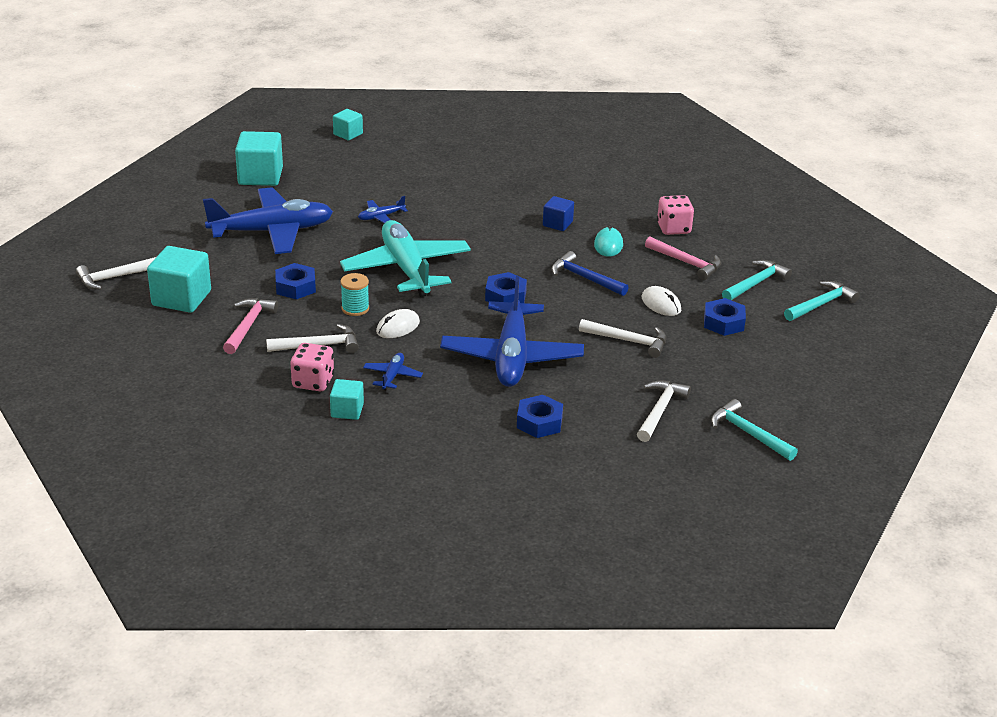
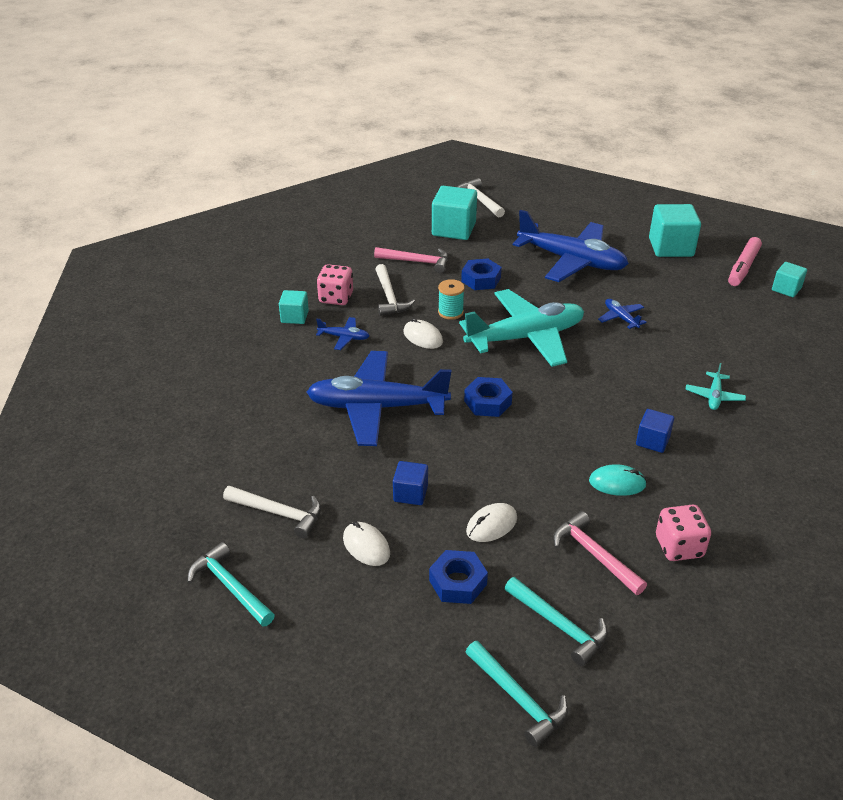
camera: 90 degrees right, 5 degrees up
(272, 231) = (572, 261): blue plane -> blue plane turned 45 degrees counterclockwise
(307, 147) = (743, 267): none -> pink marker
(501, 190) = (714, 396): none -> turquoise plane
(539, 422) = (267, 426): blue nut -> none
(584, 278) = (536, 461): blue hammer -> none
(628, 341) = (410, 493): white hammer -> blue cube
(686, 263) = (594, 555): pink hammer -> pink hammer turned 105 degrees clockwise
(692, 364) = (366, 546): none -> white mouse
(748, 433) = (230, 587): turquoise hammer -> turquoise hammer turned 90 degrees counterclockwise

